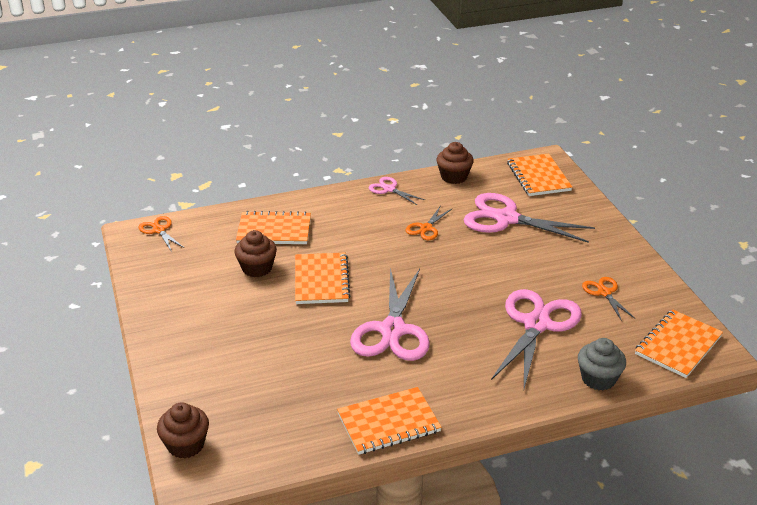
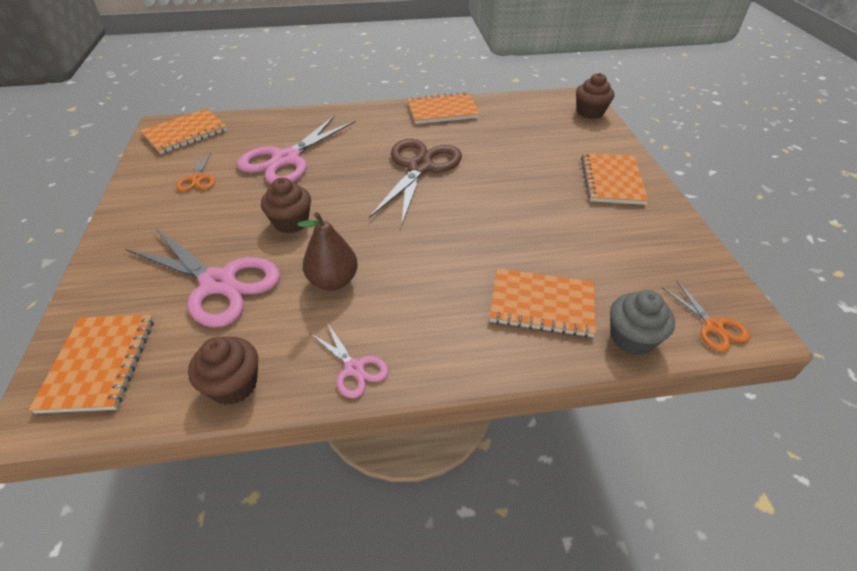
camera: 170 degrees left, 10 degrees up
(257, 268) = (558, 247): brown cupcake -> brown cupcake (291, 222)
(321, 280) = (482, 224): orange notebook -> orange notebook (611, 180)
(393, 331) = (419, 167): pink scissors -> brown scissors
(426, 228) = (333, 281): orange scissors -> brown pear
(598, 379) = (272, 119): grey cupcake -> grey cupcake (632, 338)

